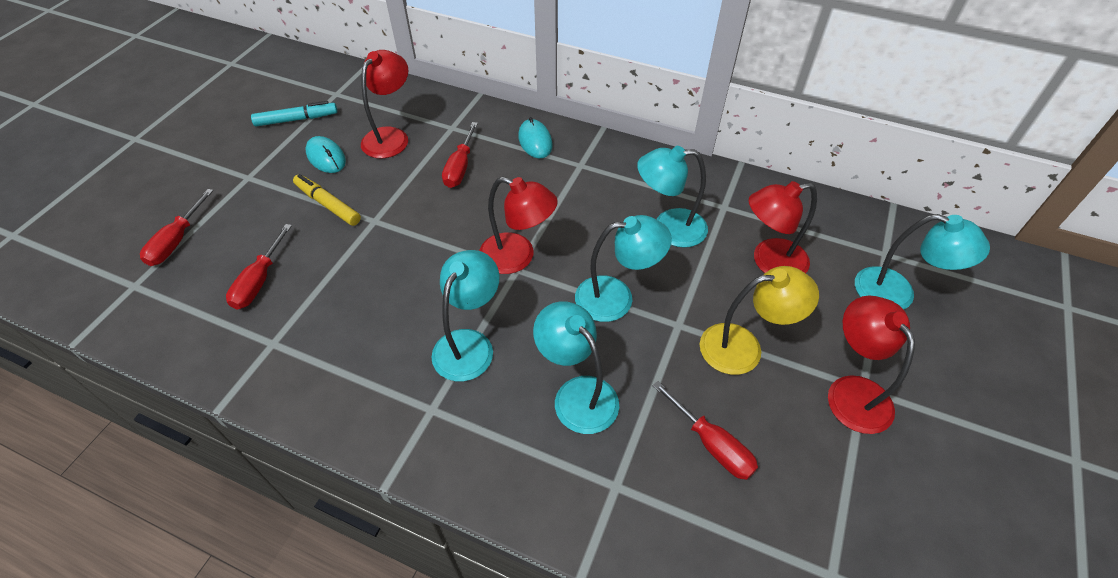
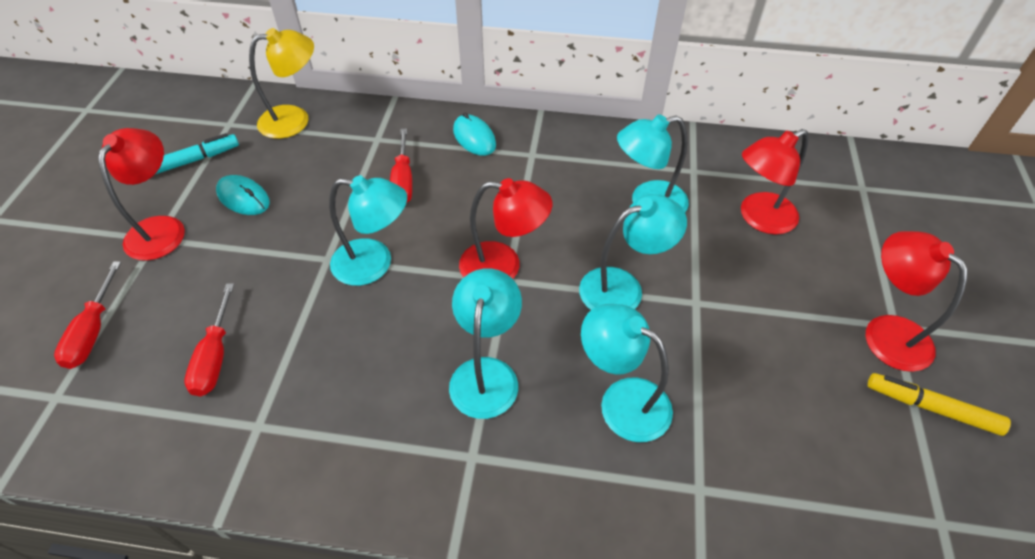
camera: 15 degrees left, 0 degrees up
(328, 204) = (265, 251): yellow marker -> yellow marker (931, 408)
(391, 136) = (311, 161): red lamp -> red lamp (161, 228)
(711, 444) = (776, 419): red screwdriver -> none
(743, 347) = (768, 311): yellow lamp -> yellow lamp (295, 119)
(897, 293) = (888, 225): turquoise lamp -> turquoise lamp (374, 264)

